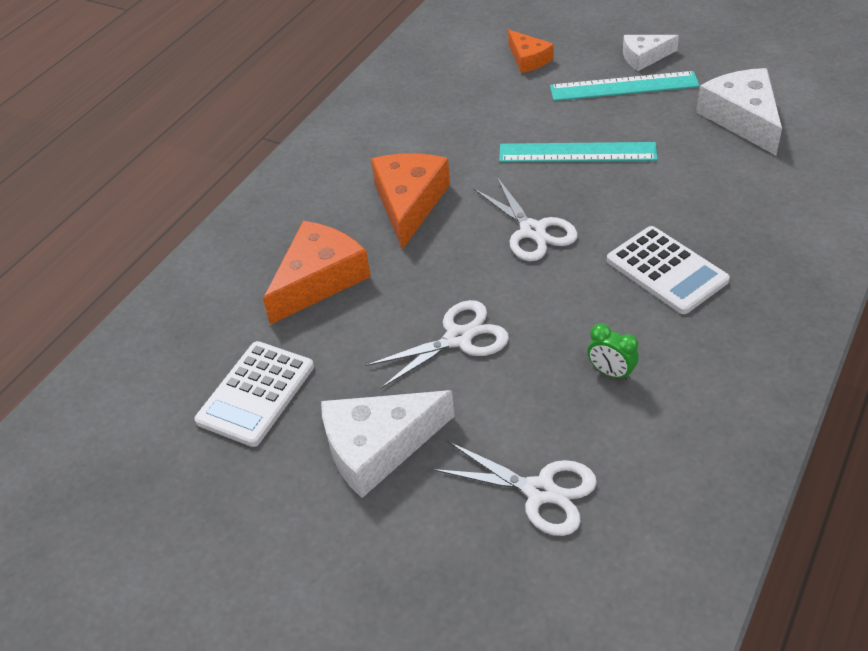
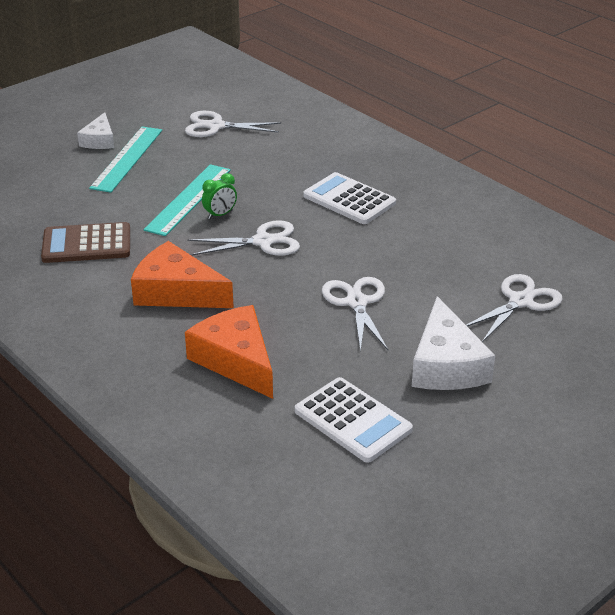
camera: 75 degrees left, 10 degrees down
(455, 121) = (86, 244): none -> brown calculator
(528, 59) = (39, 189): orange cheese -> none
(611, 372) = (431, 247): green clock -> green clock (220, 215)
(666, 270) = (349, 199): white calculator -> white calculator turned 120 degrees counterclockwise
(742, 118) = (216, 126): white cheese -> white scissors

